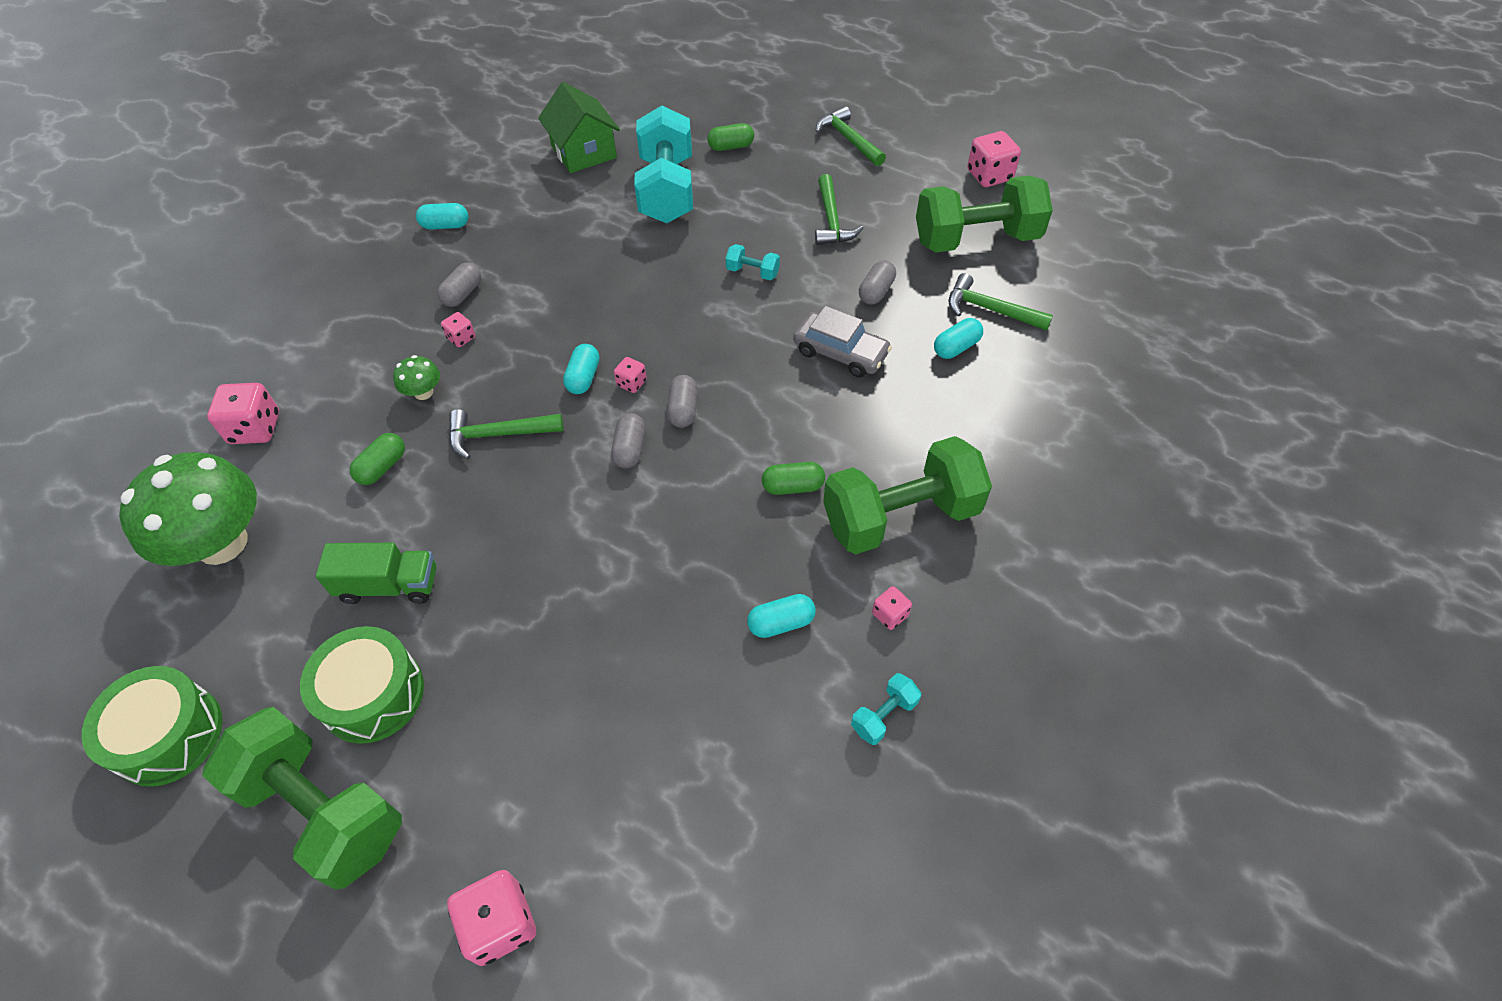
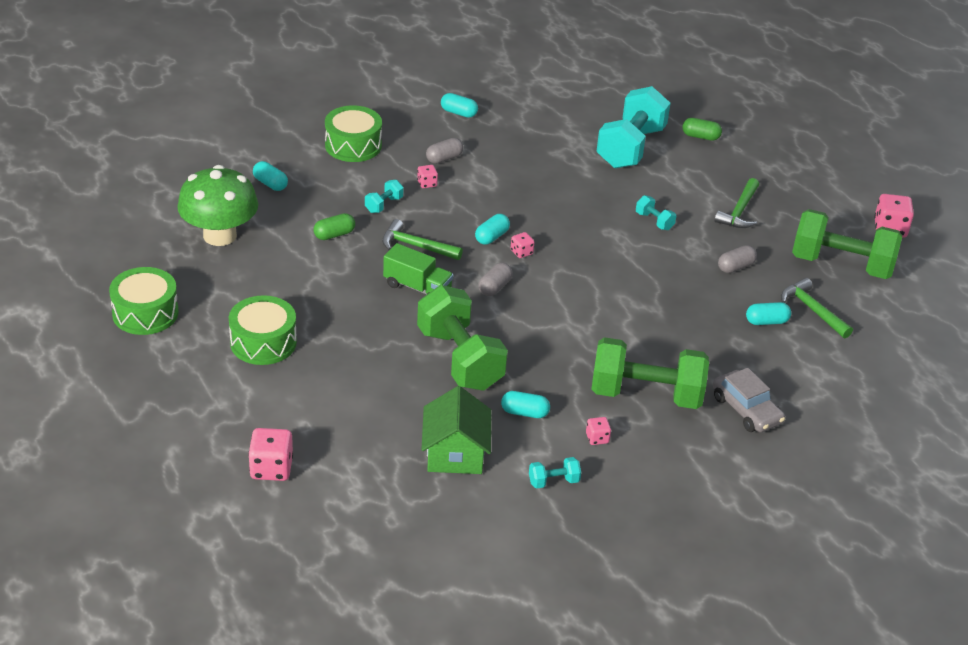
camera: 25 degrees right, 15 degrees down
(255, 428) = (270, 184): pink dice -> turquoise capsule
(323, 809) = (208, 380): green dumbbell -> green dumbbell (460, 359)
(338, 324) = (353, 145): none -> green drum
(389, 585) = (302, 295): green truck -> green truck (417, 287)
(423, 392) = (384, 205): green mushroom -> turquoise dumbbell
(584, 152) = (587, 101): green house -> green house (455, 453)
(683, 410) = (545, 280): grey capsule -> none
(793, 486) = (586, 350): green capsule -> none
(840, 353) = (679, 292): grey car -> grey car (746, 410)
(848, 139) = (797, 164): green hammer -> none

